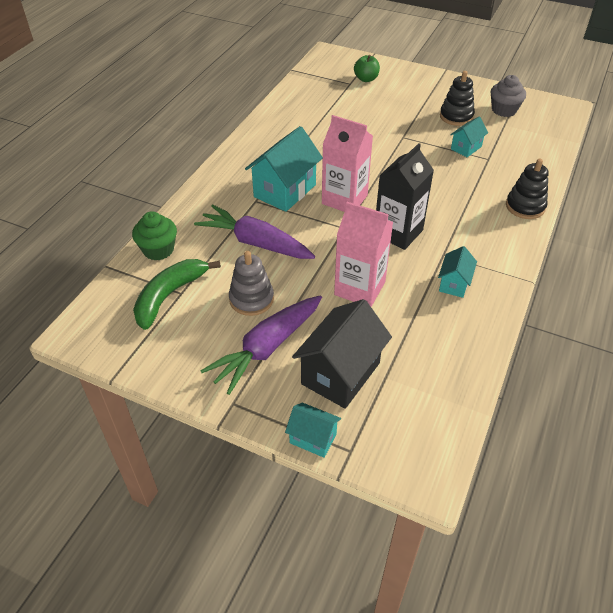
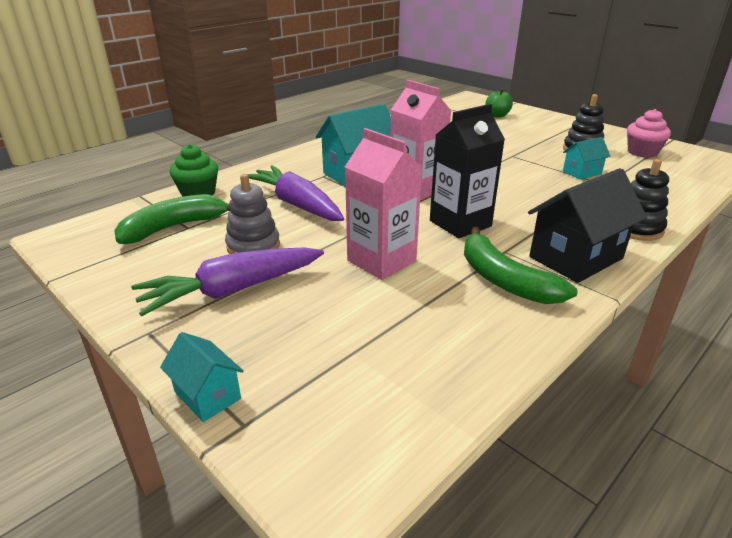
camera: 20 degrees right, 15 degrees down
(341, 373) = (298, 335): black house -> black house (576, 258)
(454, 284) = (503, 279): turquoise house -> green banana
(504, 110) = (642, 152): grey cupcake -> pink cupcake

